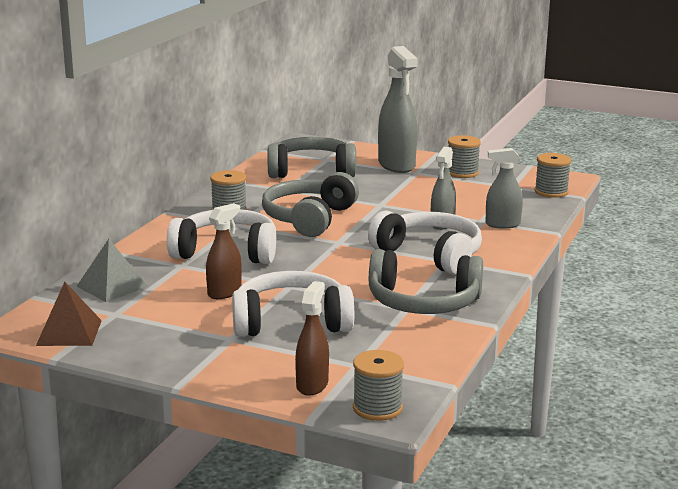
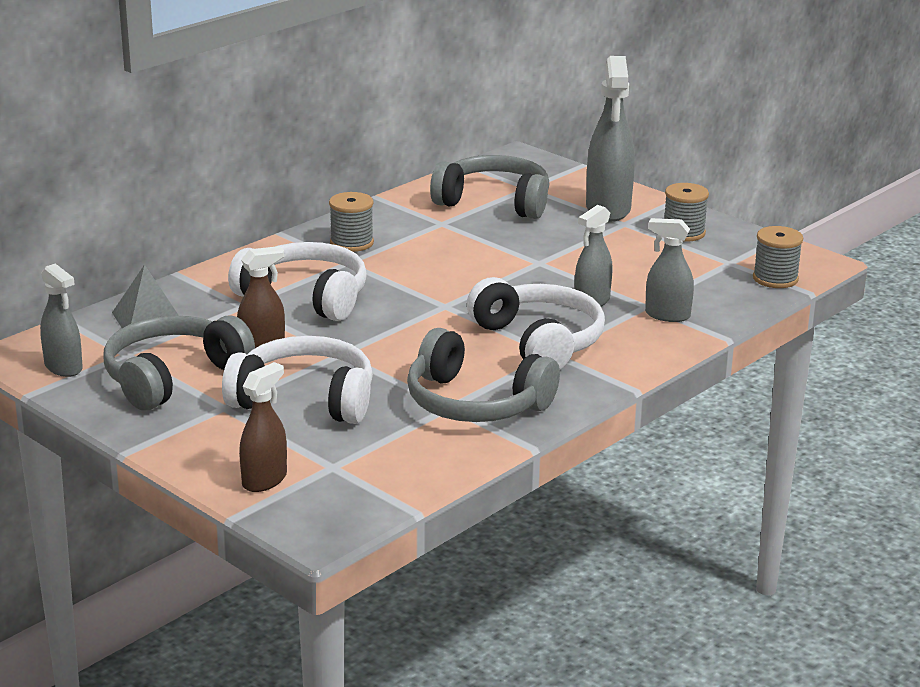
camera: 20 degrees right, 5 degrees up
(69, 332) = (64, 367): brown pyramid -> grey spray bottle
(309, 218) = (436, 268): grey headphones -> grey headphones (172, 377)
(377, 408) = (311, 522): grey spool -> none

